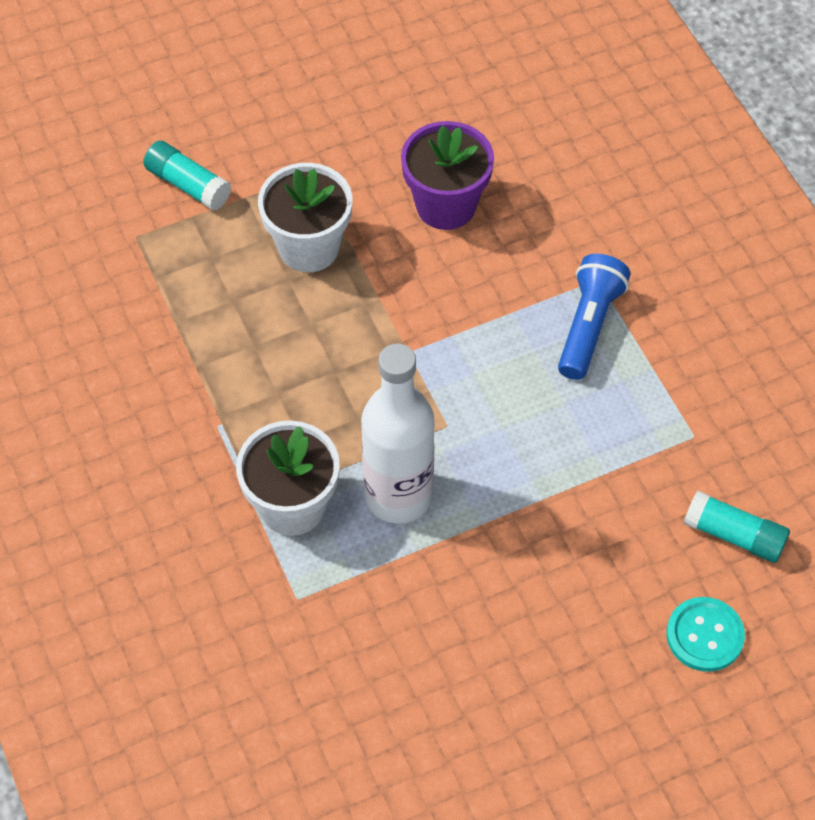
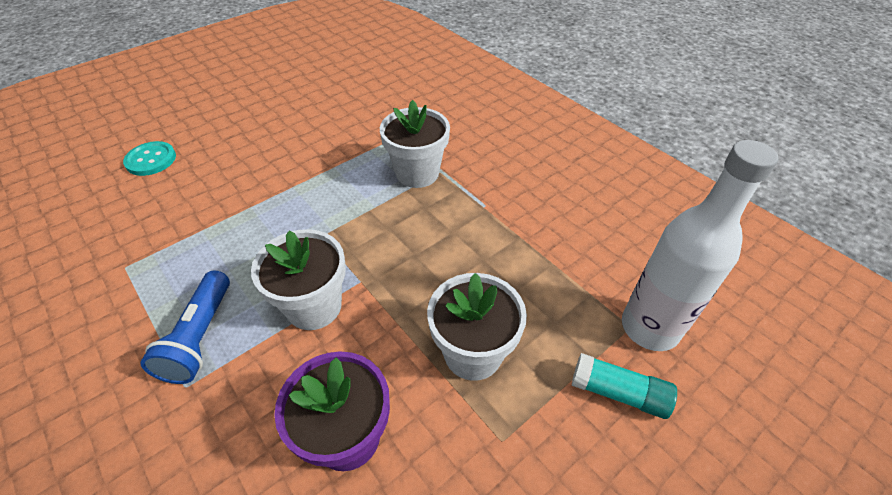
camera: 165 degrees right, 10 degrees down
(398, 496) = (350, 190): white bottle -> white bottle (649, 327)
(465, 332) = (314, 306): none -> white flower pot
(734, 535) = (113, 211): turquoise glue stick -> none

